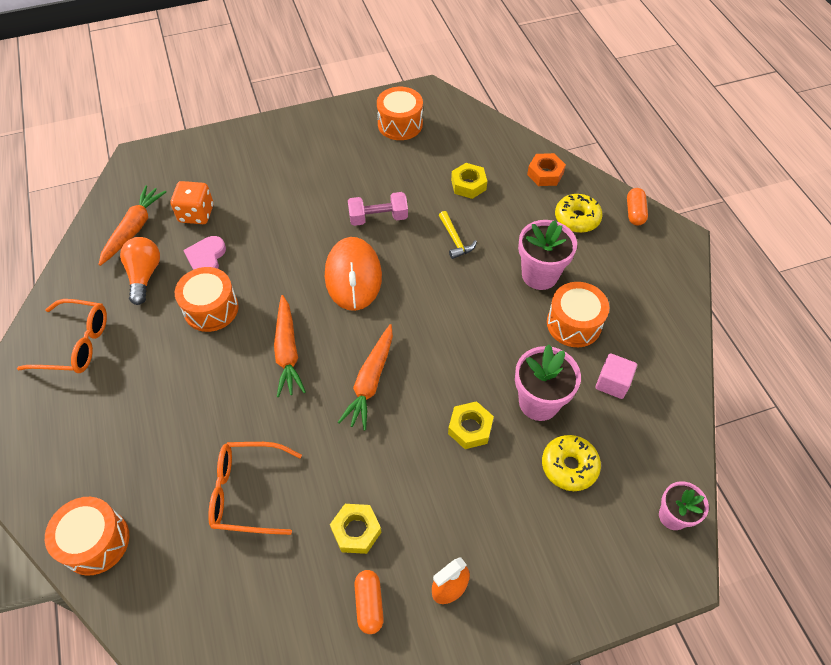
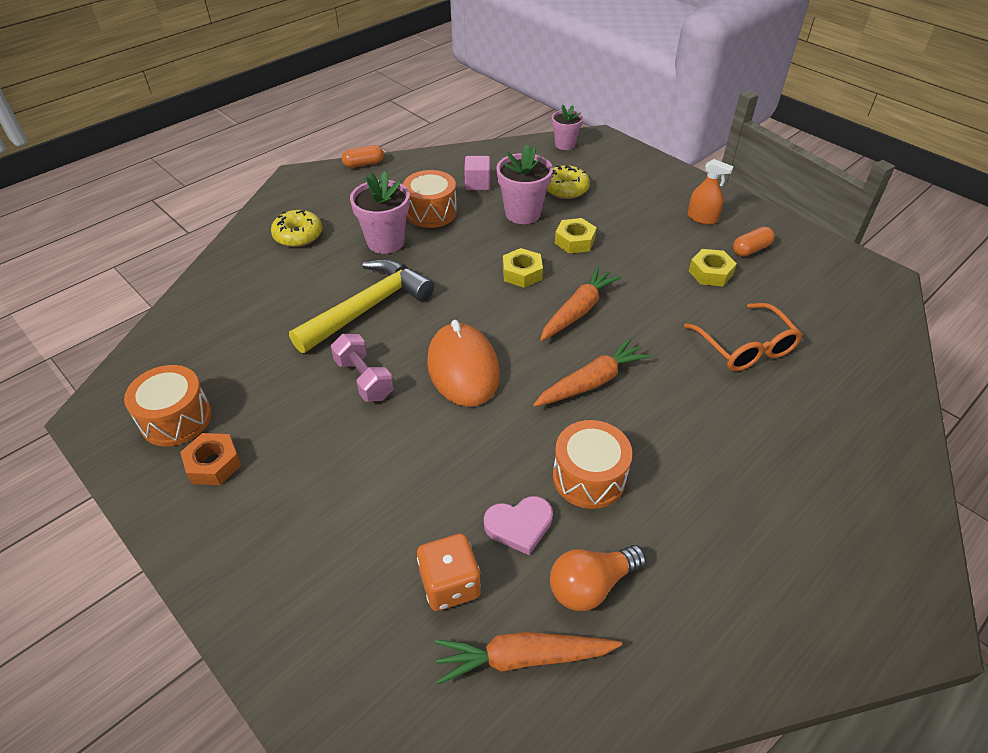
camera: 115 degrees left, 10 degrees down
(75, 344) = (742, 601): orange glasses -> none
(96, 542) = (887, 430): orange drum -> none
(353, 276) = (463, 368): orange mouse -> orange mouse turned 75 degrees counterclockwise
(370, 382) = (578, 310): orange carrot -> orange carrot turned 45 degrees counterclockwise
(455, 240) = (368, 307): yellow hammer -> yellow hammer, size x2.22
(468, 185) = (276, 321): yellow nut -> yellow nut (522, 273)
(545, 174) = (237, 269): orange nut -> orange nut (213, 464)
(634, 212) = (274, 204): orange capsule -> orange capsule (364, 164)

